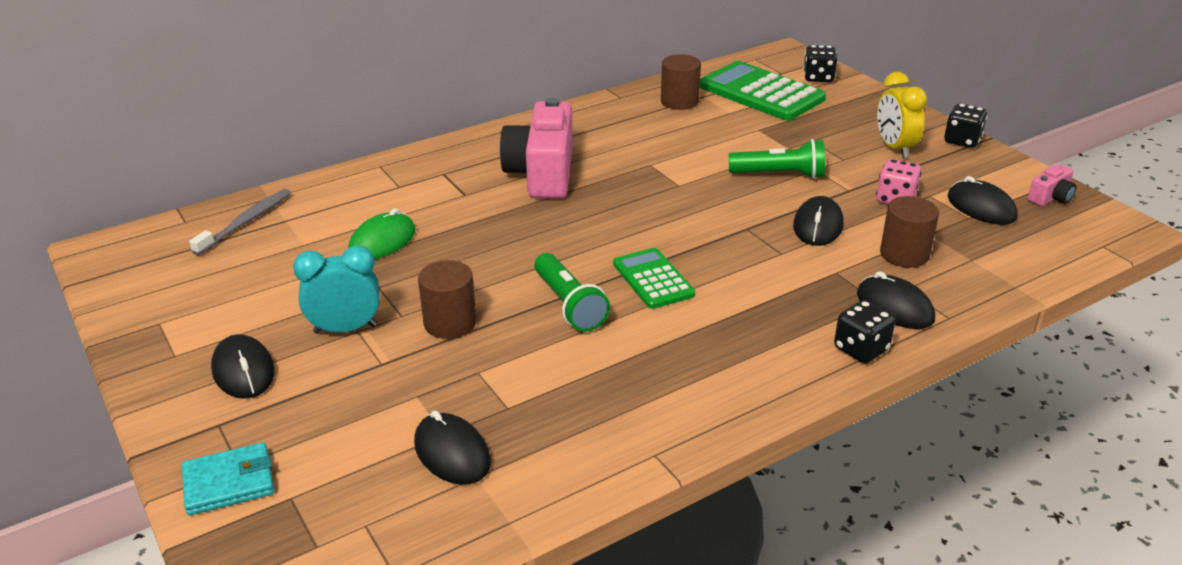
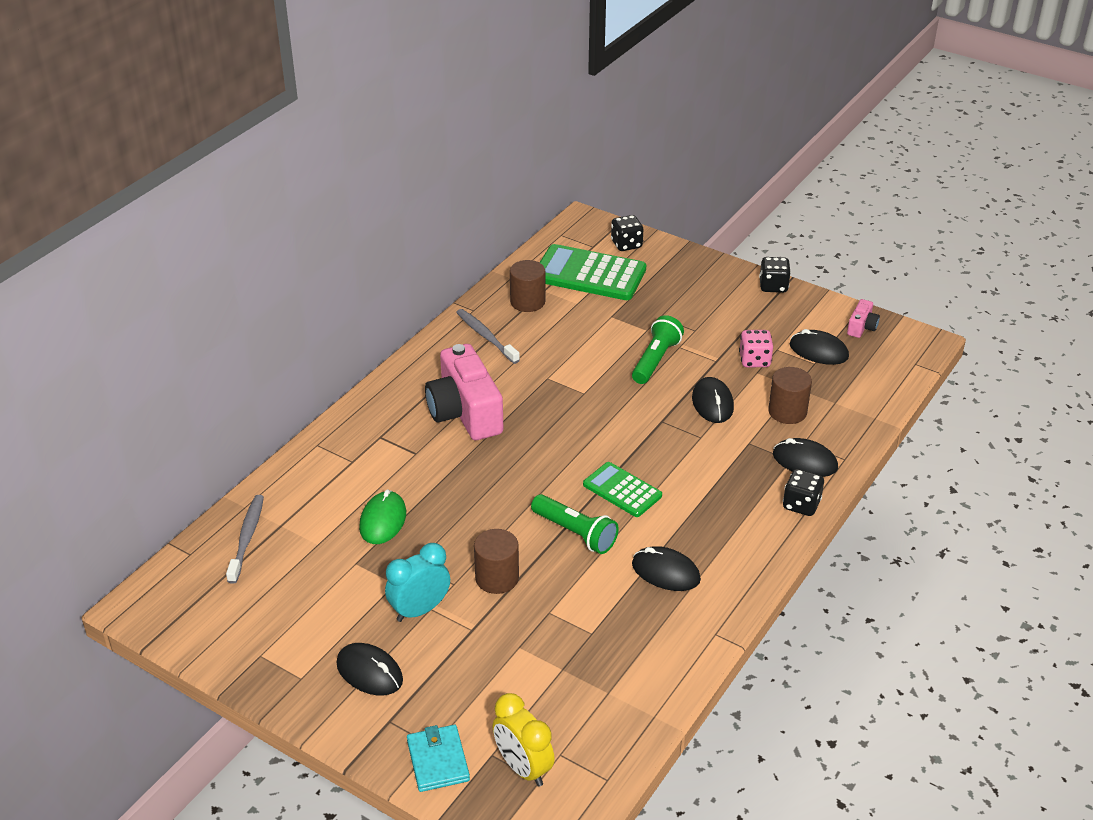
camera: 25 degrees left, 5 degrees up
(229, 483) = (438, 760): turquoise wallet -> turquoise wallet turned 60 degrees counterclockwise
(452, 453) = (579, 681): black mouse -> black mouse (665, 572)
(615, 119) = (486, 337): none -> grey toothbrush
(779, 175) = (655, 360): green flashlight -> green flashlight turned 45 degrees counterclockwise
(894, 148) = (727, 308): yellow clock -> yellow clock (523, 768)

